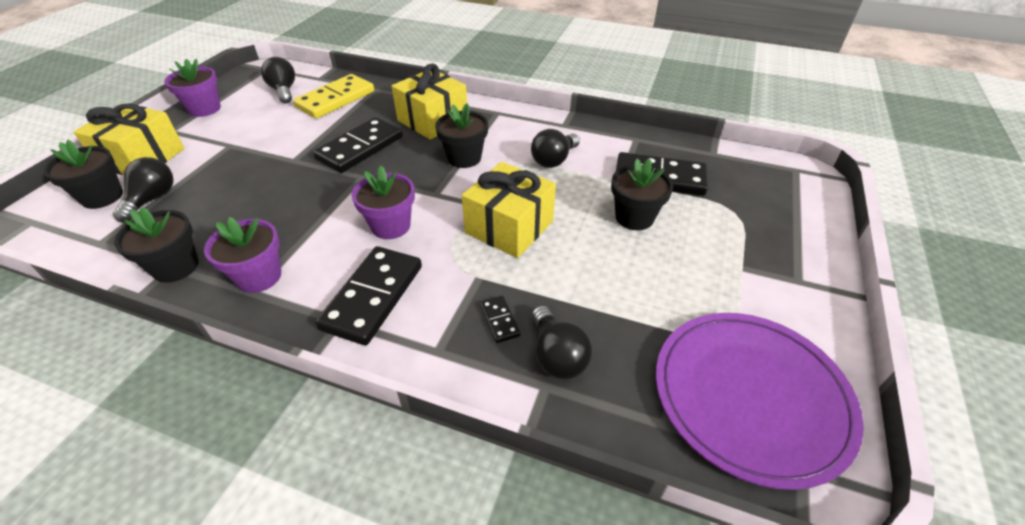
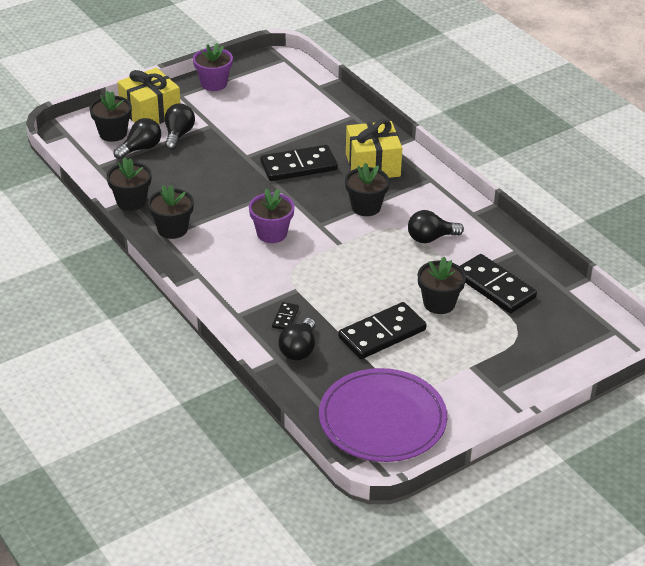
camera: 35 degrees right, 5 degrees down
(259, 276) = (172, 229): purple flower pot -> black flower pot
(284, 91) = (282, 89): black light bulb -> black light bulb (178, 135)
(335, 99) = (315, 114): yellow domino -> none
(372, 297) = (226, 271): black domino -> black domino (382, 334)
(509, 227) = (346, 269): yellow gift -> none

